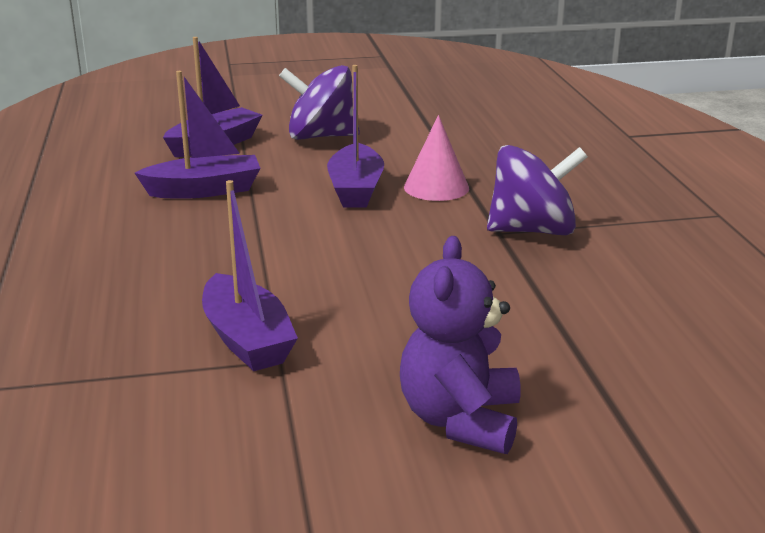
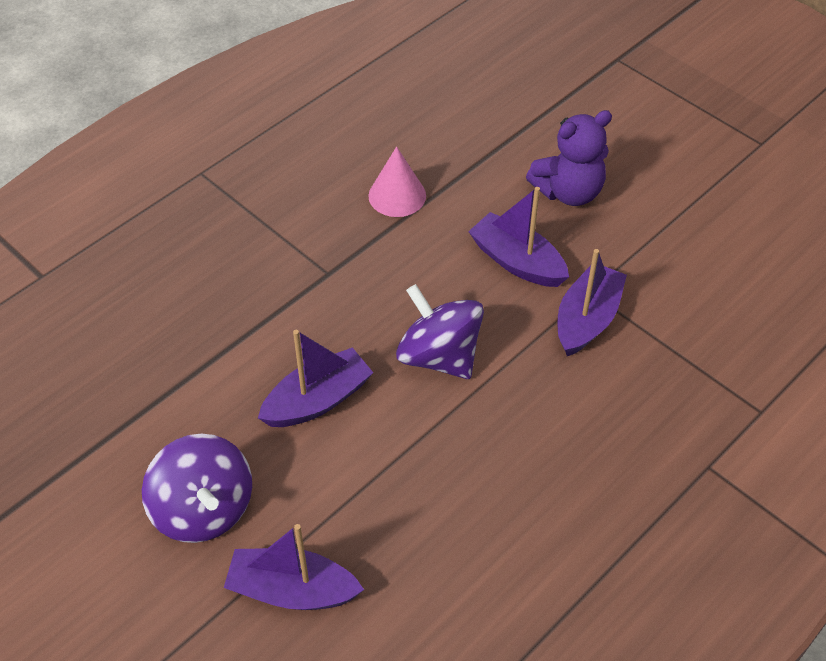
camera: 125 degrees left, 25 degrees up
(204, 190) = (406, 510): purple boat -> purple boat (517, 262)
(436, 187) = (270, 349): pink cone -> pink cone (397, 195)
(533, 230) = (311, 256): purple spinning top -> purple spinning top (439, 356)

